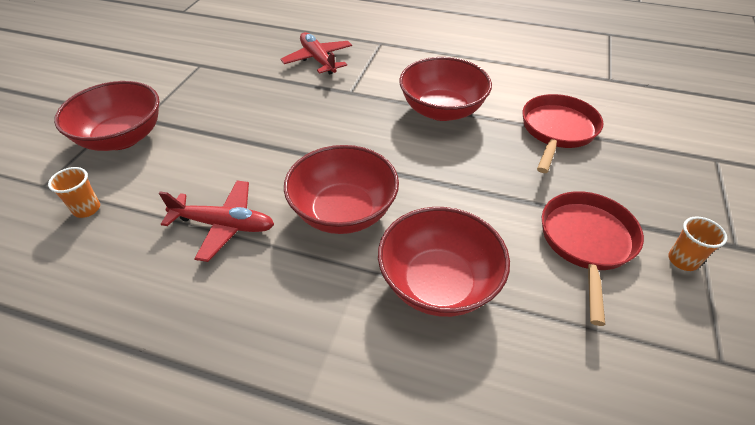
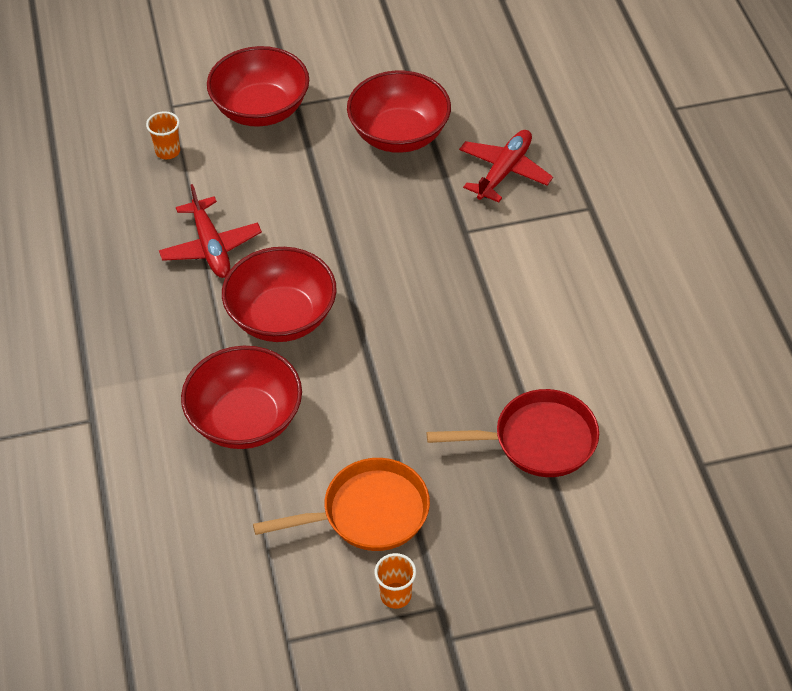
camera: 60 degrees right, 5 degrees up
(442, 110) = (495, 323): red bowl -> red bowl (399, 134)
(587, 242) = (368, 513): red pan -> orange pan

